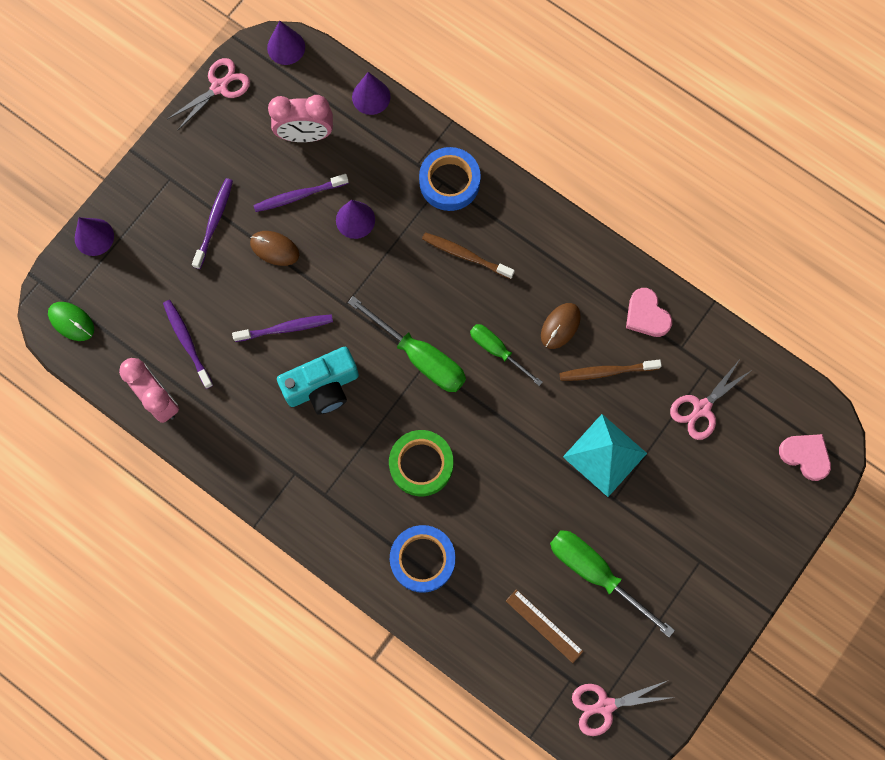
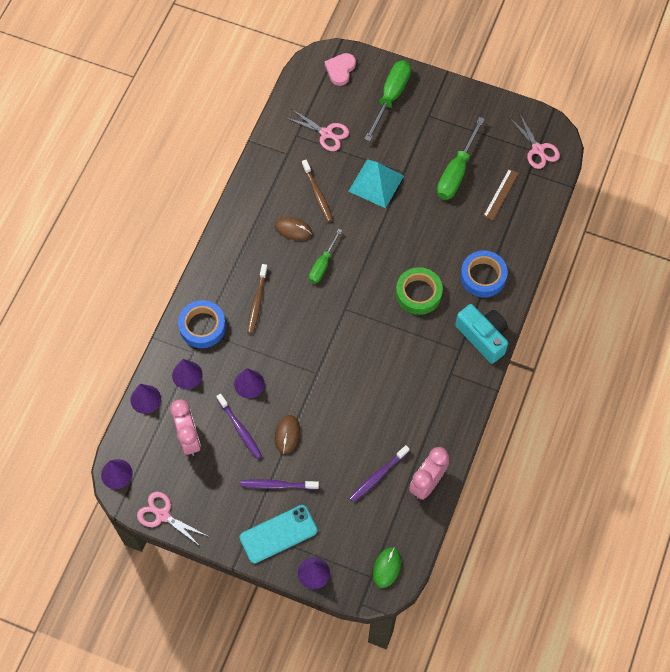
camera: 105 degrees left, 10 degrees down
(154, 209) = (278, 534): none -> turquoise phone
(285, 328) = (347, 409): purple toothbrush -> none
(322, 387) = (383, 372): turquoise camera -> turquoise camera (483, 337)
(389, 150) = (187, 375): none -> purple cone
(420, 357) = (341, 313): green screwdriver -> green screwdriver (390, 97)
(646, 315) = (270, 178): pink heart -> none

